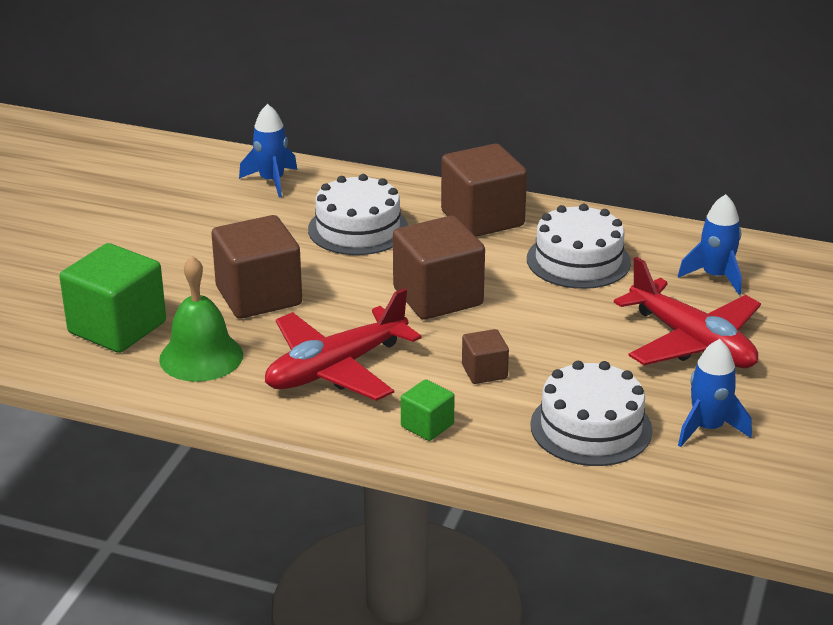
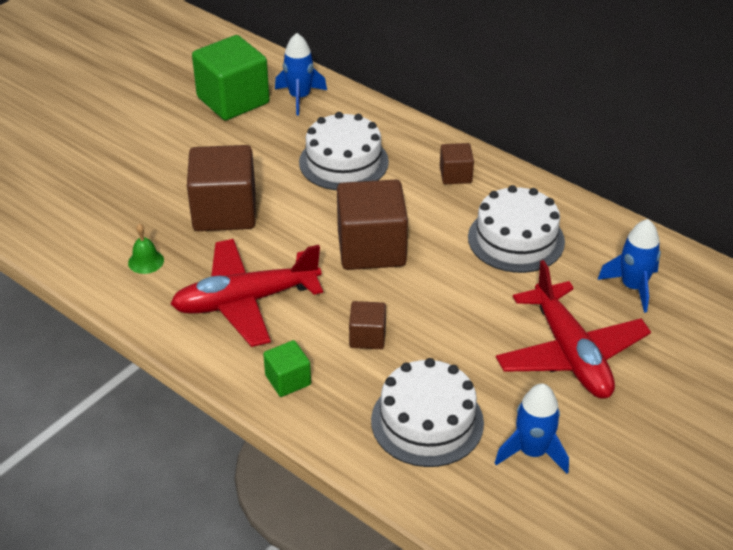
camera: 20 degrees right, 10 degrees up
(117, 327) = (98, 216): green cube -> green cube (233, 100)
(201, 357) = (146, 261): green bell -> green bell, size x0.49
(482, 218) = (455, 175): brown cube -> brown cube, size x0.50

